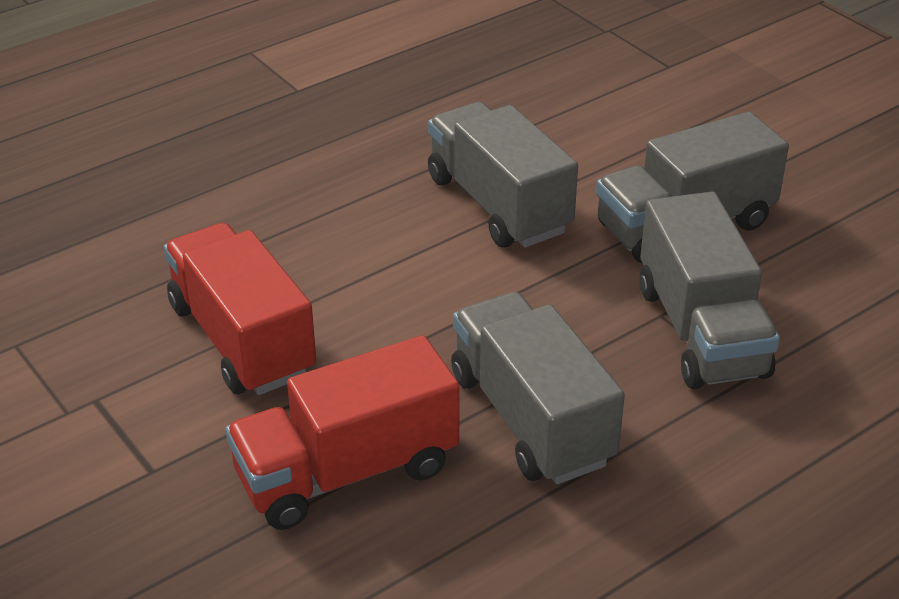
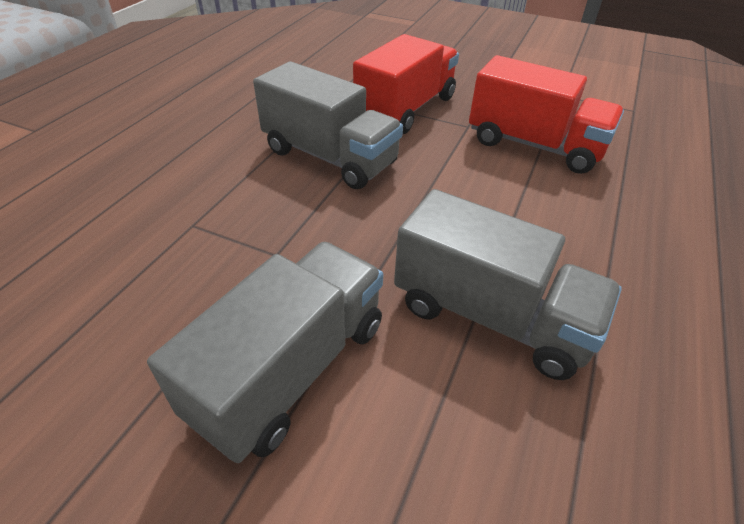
camera: 150 degrees right, 5 degrees up
(701, 331) = (237, 250): grey truck -> none

